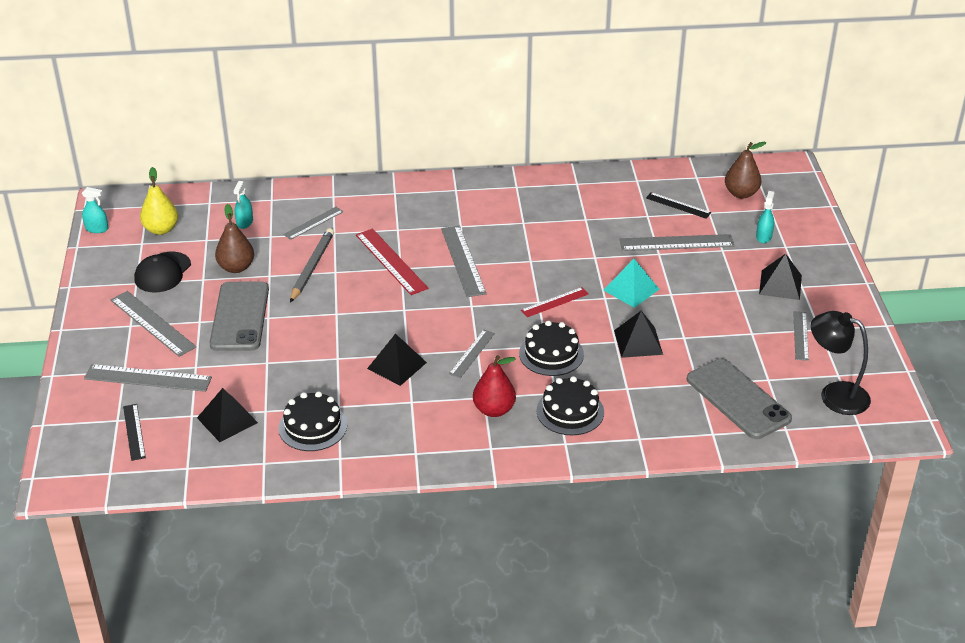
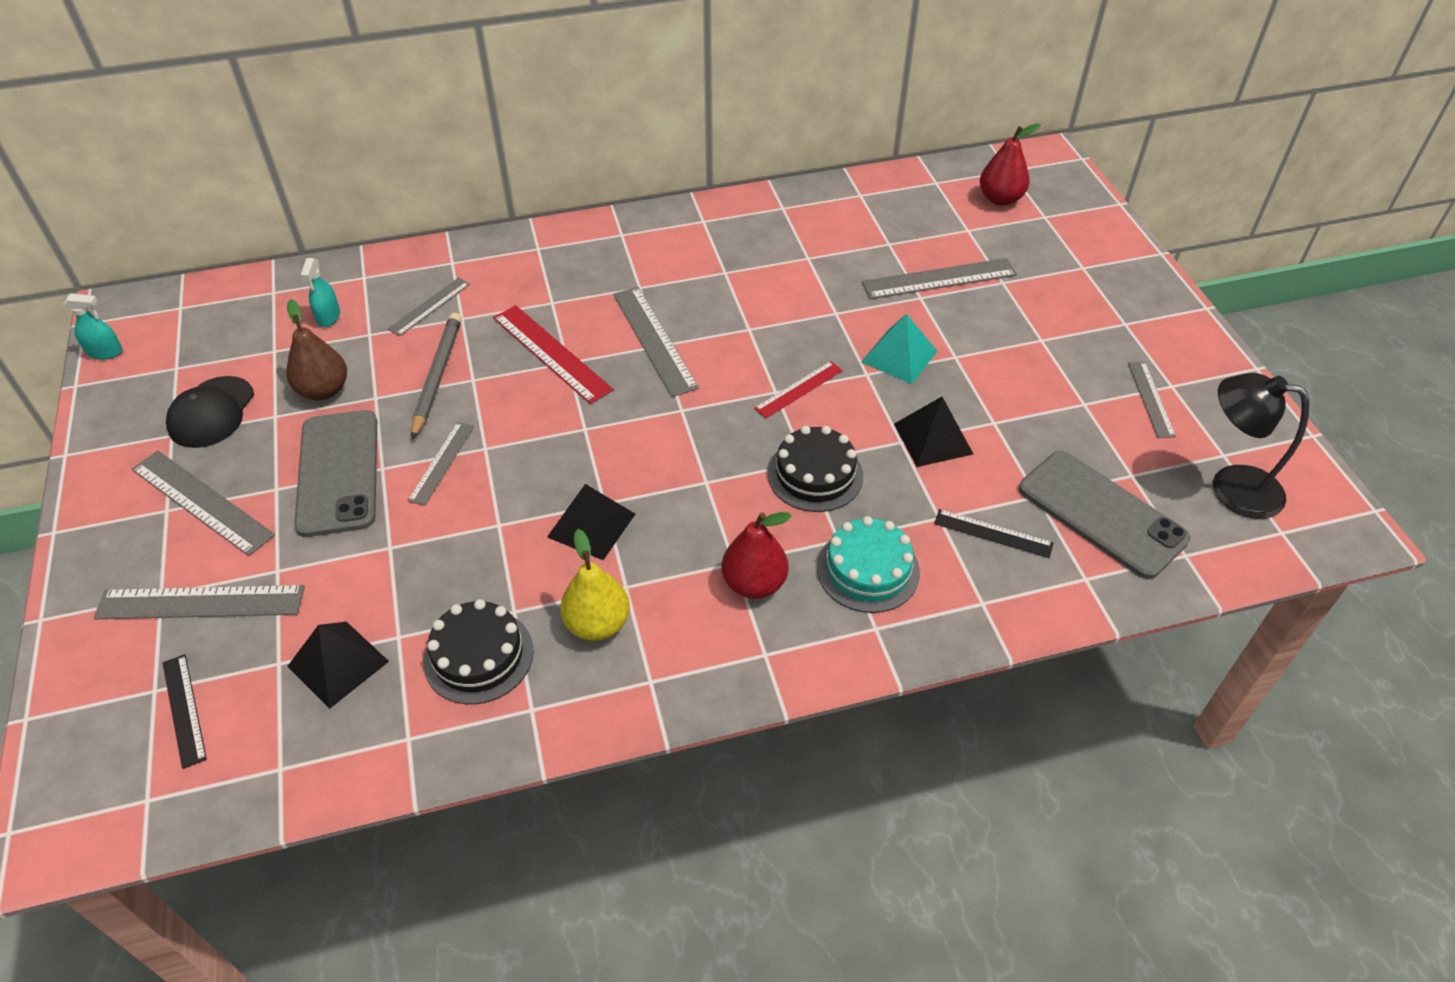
camera: 10 degrees left, 10 degrees up
(161, 229) = (204, 342): yellow pear -> yellow pear (597, 624)
(472, 353) = (699, 489): grey ruler -> grey ruler (441, 463)
(570, 411) = (868, 570): black cake -> turquoise cake
(678, 205) = (924, 224): black ruler -> black ruler (993, 533)
(741, 193) = (1000, 199): brown pear -> red pear
(763, 237) = (1050, 257): turquoise spray bottle -> none
(780, 284) = (1096, 324): black pyramid -> none

